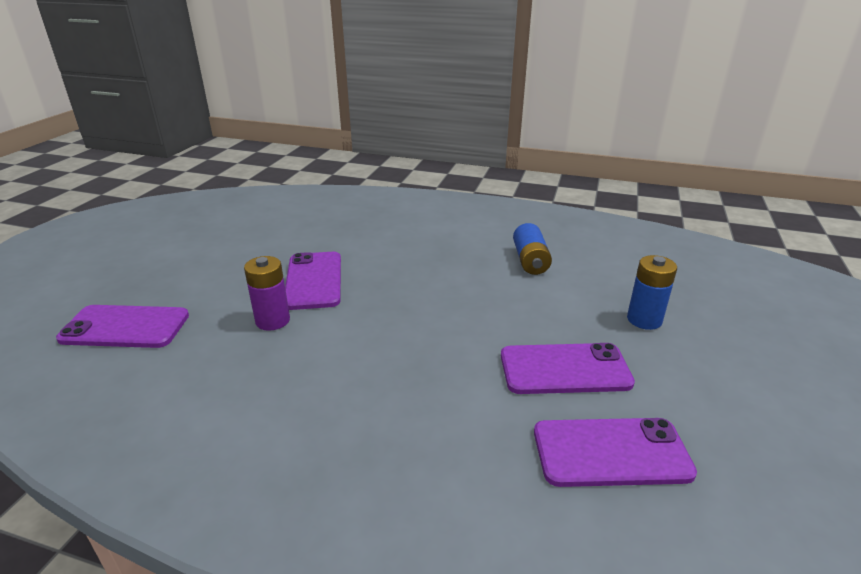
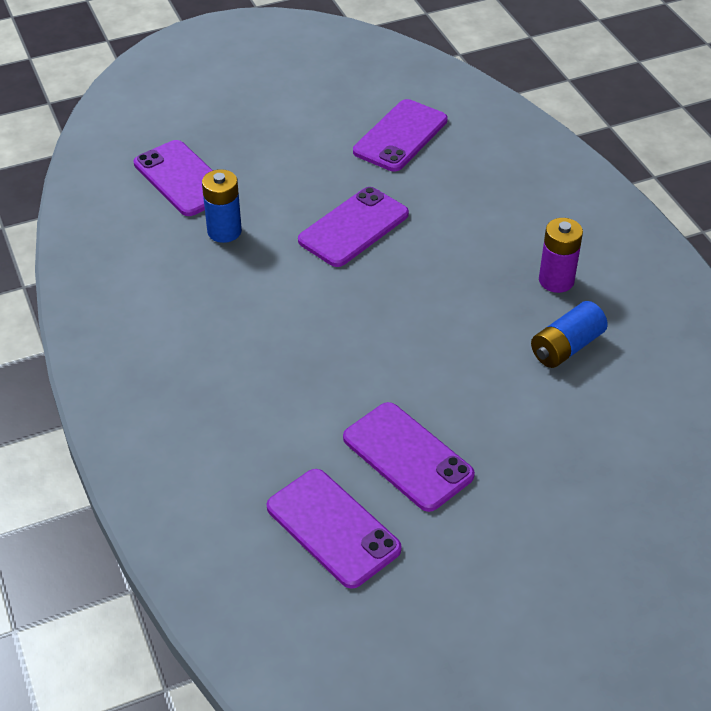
camera: 50 degrees right, 15 degrees up
(271, 227) = (400, 136): none -> purple phone
(272, 320) = (275, 246): purple battery -> purple battery (556, 280)
(644, 320) = (551, 480): blue battery -> blue battery (224, 231)

